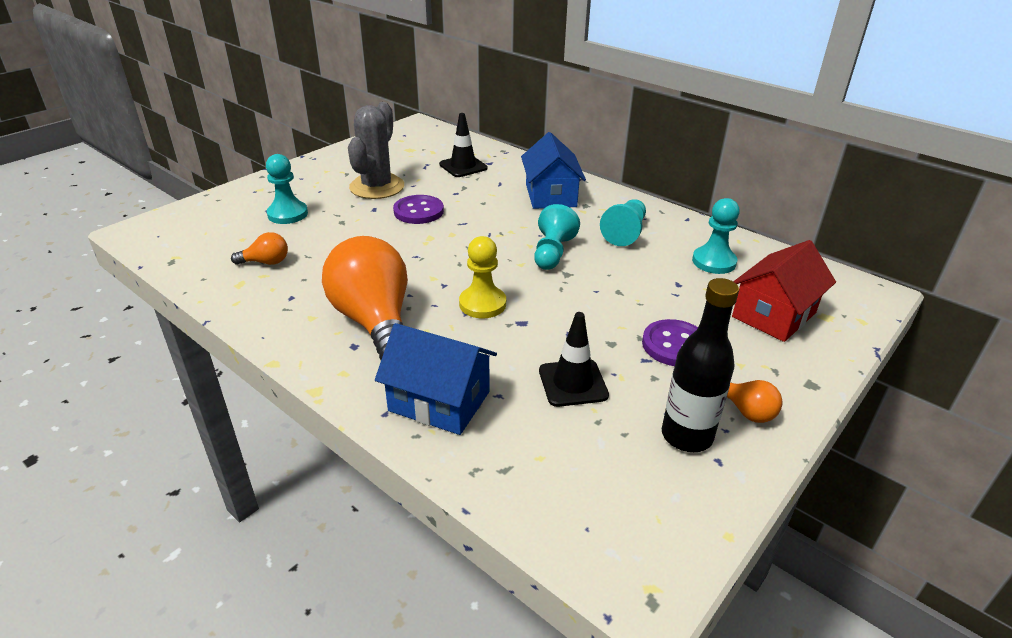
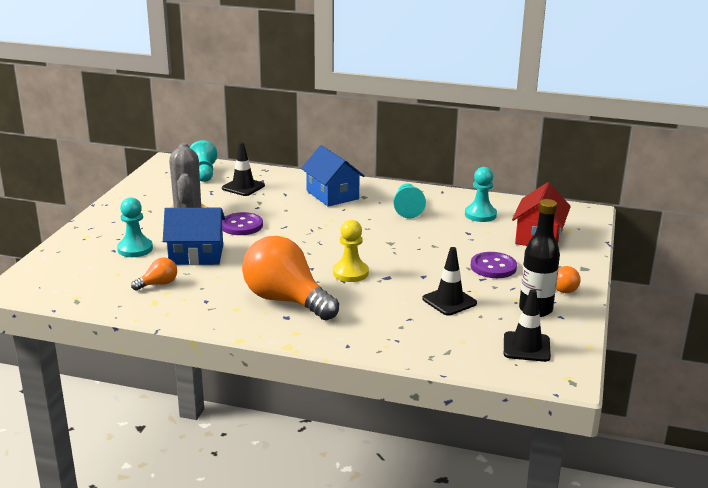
camera: 25 degrees left, 10 degrees down
(439, 401) = (376, 331): blue house -> blue house (196, 255)
(552, 253) = (369, 232): turquoise pawn -> turquoise pawn (204, 173)
(625, 501) = (526, 347): none -> black traffic cone

